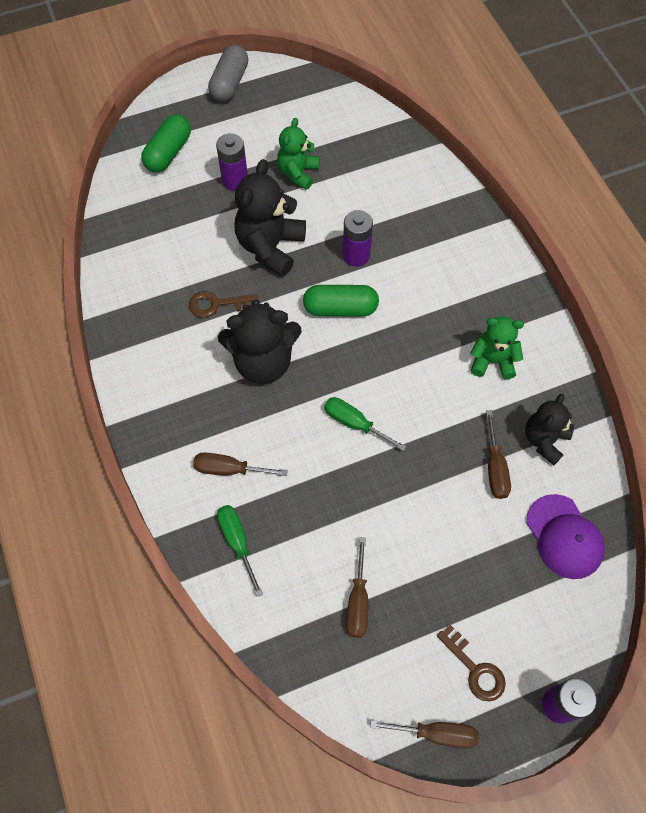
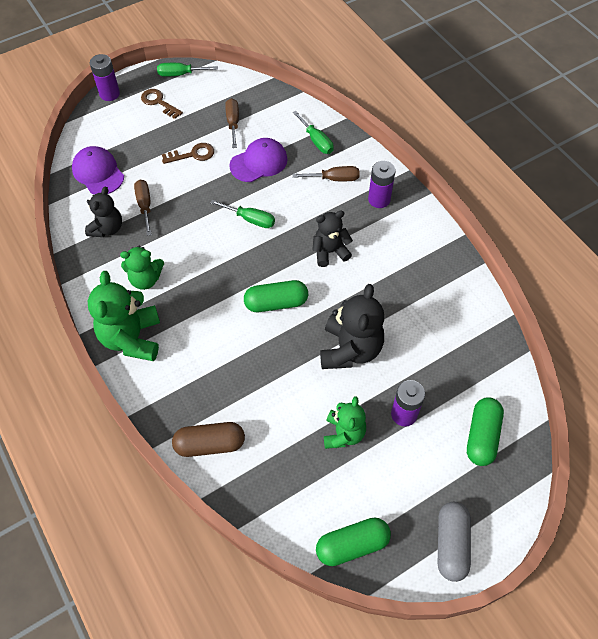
camera: 170 degrees right, 5 degrees down
(217, 304) = (380, 291): brown key -> brown key (193, 154)
(263, 362) = (330, 252): black teddy bear -> black teddy bear, size x0.63
(312, 94) = (352, 545): none -> green capsule
(329, 516) = (259, 162): none -> purple cap
(356, 255) = (270, 353): purple battery -> purple battery (379, 199)
(428, 182) = (210, 444): none -> brown capsule
(436, 733) = (180, 74): brown screwdriver -> green screwdriver
(507, 293) = (132, 338): none -> green teddy bear

